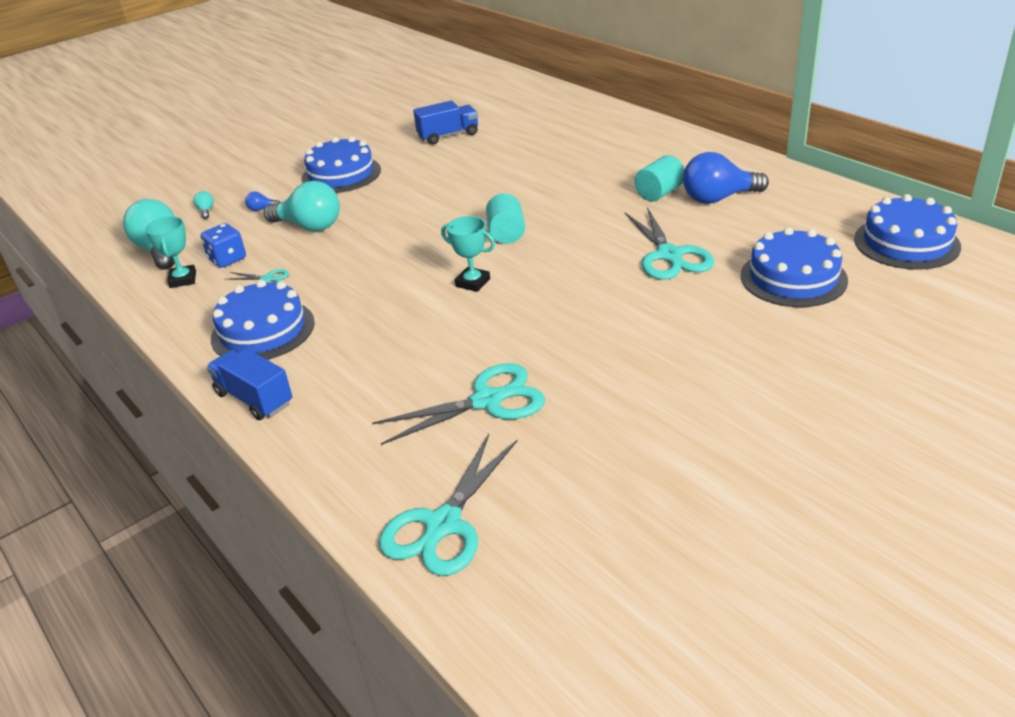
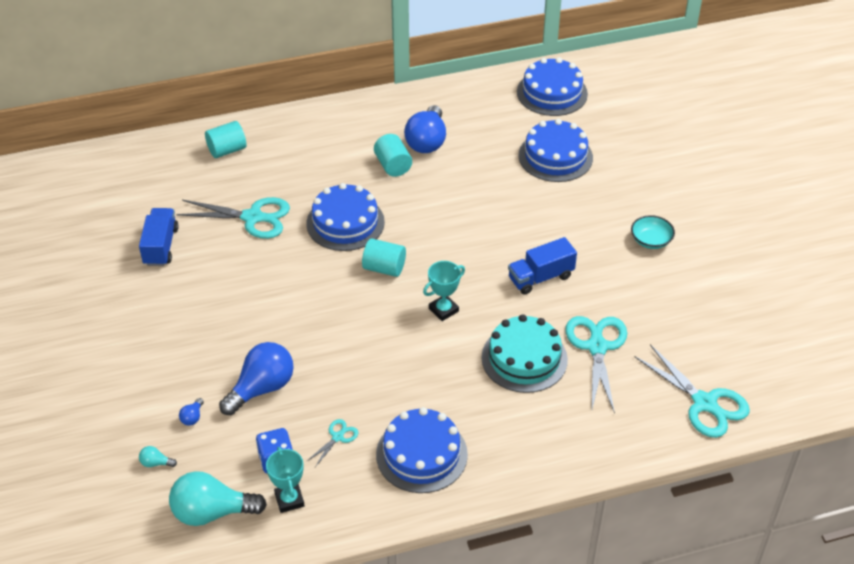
camera: 70 degrees left, 10 degrees up
(183, 279) = (289, 500): turquoise trophy -> turquoise trophy turned 60 degrees clockwise
(254, 399) = (516, 476): blue truck -> blue truck (540, 277)
(309, 226) = (262, 388): turquoise light bulb -> blue light bulb
(341, 174) = (171, 342): blue cake -> blue cake (345, 222)
(434, 353) = (524, 358): none -> turquoise cake
(592, 120) = (227, 150): none -> turquoise cylinder
(669, 255) = (485, 197): turquoise scissors -> turquoise scissors (252, 217)
(718, 392) = (651, 240): none -> turquoise bowl

